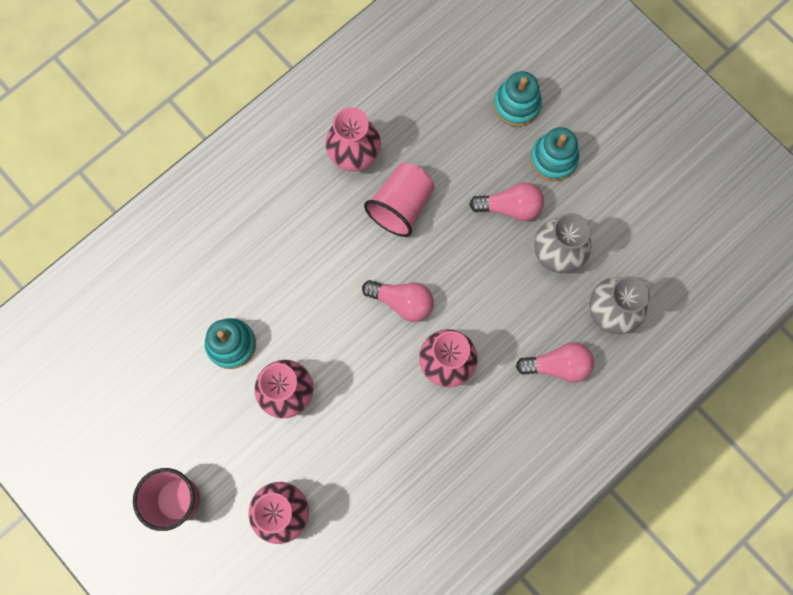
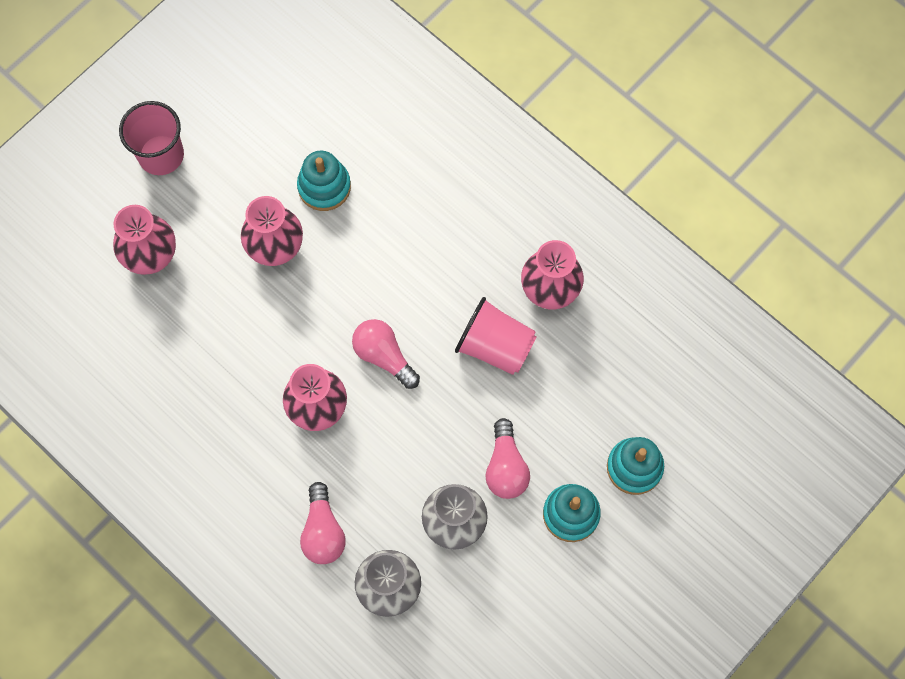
camera: 85 degrees right, 5 degrees down
(402, 302) = (384, 356): pink light bulb -> pink light bulb turned 120 degrees clockwise

